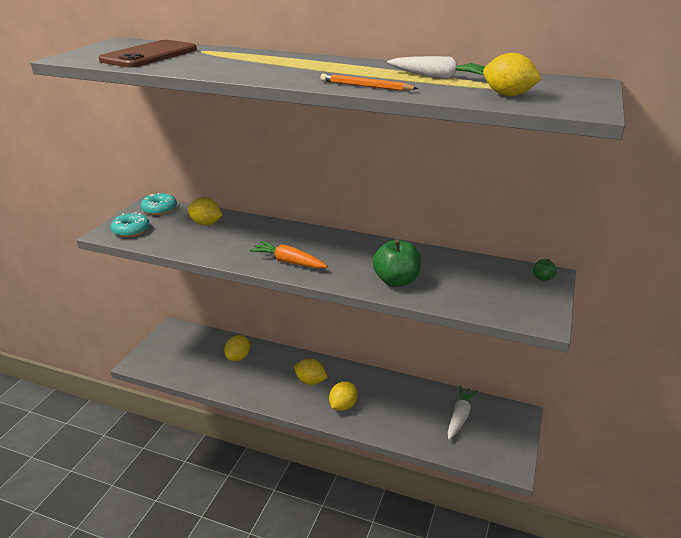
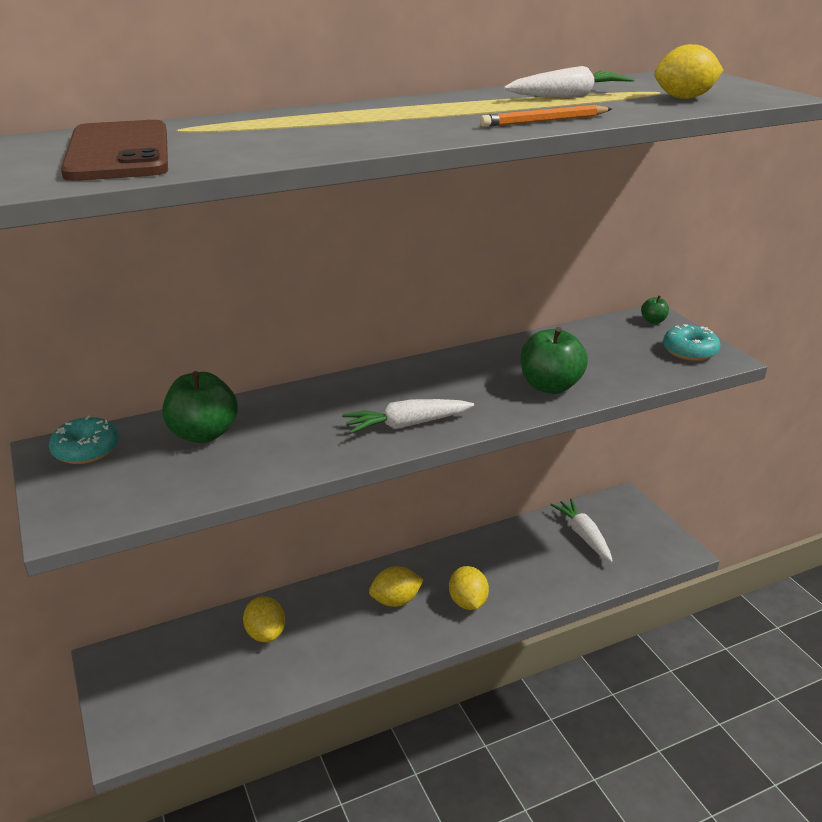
camera: 45 degrees left, 0 degrees up
(131, 230) = (101, 499): turquoise donut -> turquoise donut (689, 351)
(206, 223) = (203, 434): yellow lemon -> green apple
(288, 262) = (406, 425): orange carrot -> white carrot

